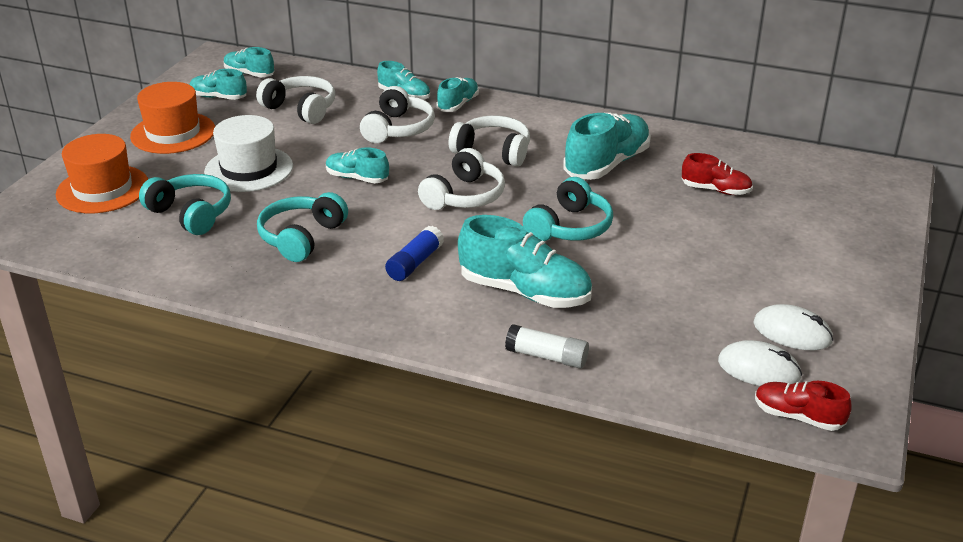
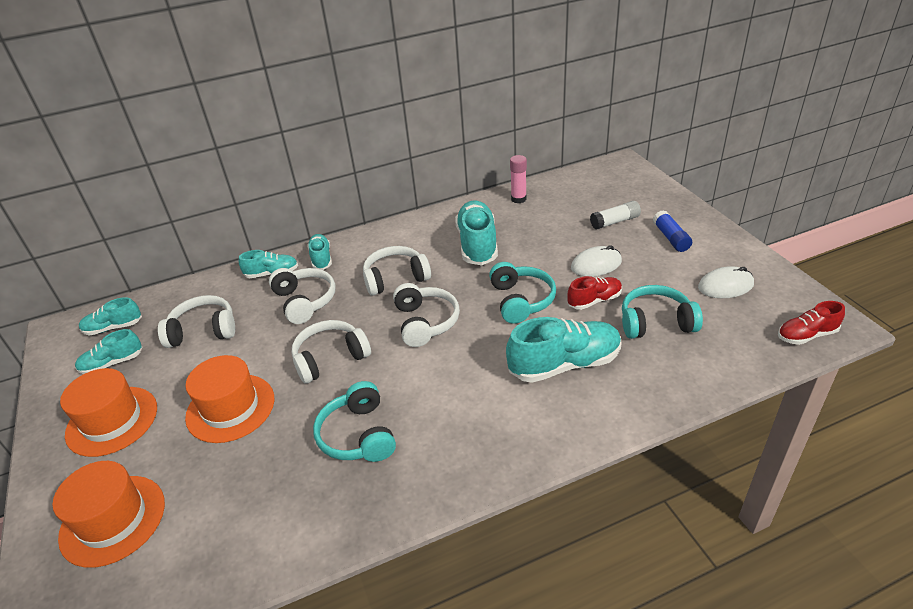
camera: 40 degrees left, 5 degrees up
(191, 214) = (235, 482): turquoise headphones -> turquoise headphones (655, 322)
(249, 169) = (230, 408): white hat -> orange hat
(357, 178) = (330, 358): turquoise shoe -> white headphones
(415, 263) = (468, 395): blue glue stick -> blue glue stick (671, 238)
(547, 356) = (645, 400): white glue stick -> white glue stick (615, 222)
(714, 148) = (518, 199): none -> pink glue stick
(715, 190) = (559, 224): red shoe -> red shoe (594, 300)
(759, 369) = (747, 320): white mouse -> white mouse (596, 265)

